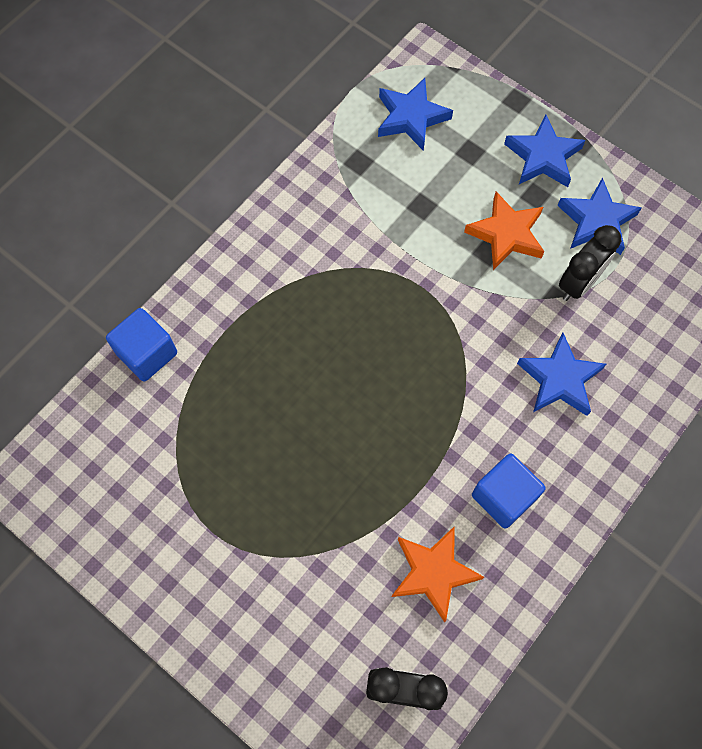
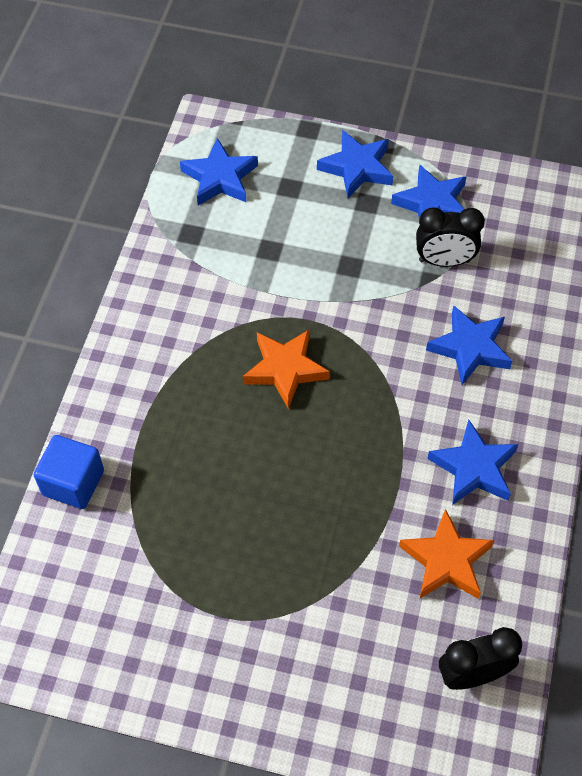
camera: 25 degrees left, 10 degrees down
(503, 496) = (473, 468): blue cube -> blue star
(506, 234) = (359, 245): orange star -> orange star (285, 369)
(579, 283) = (444, 261): black clock -> black clock turned 75 degrees clockwise

